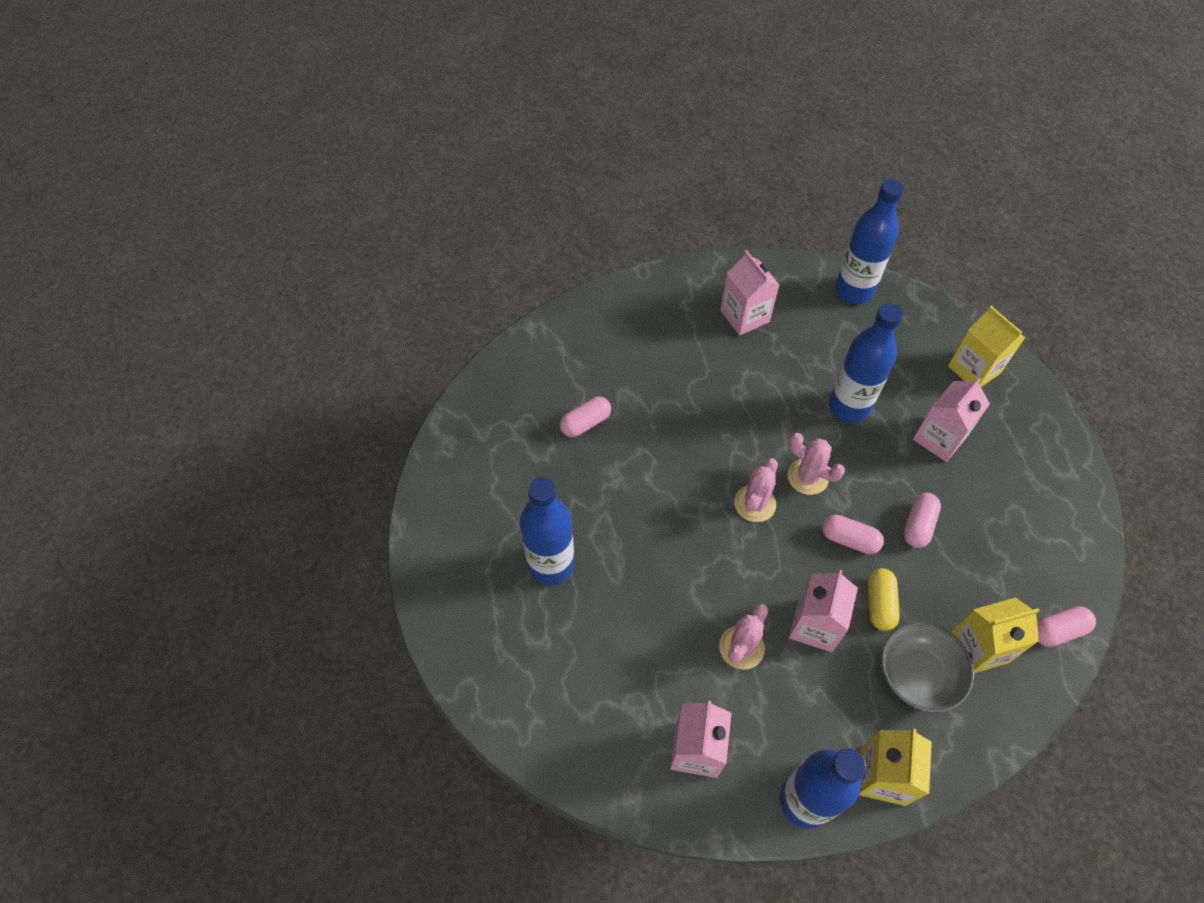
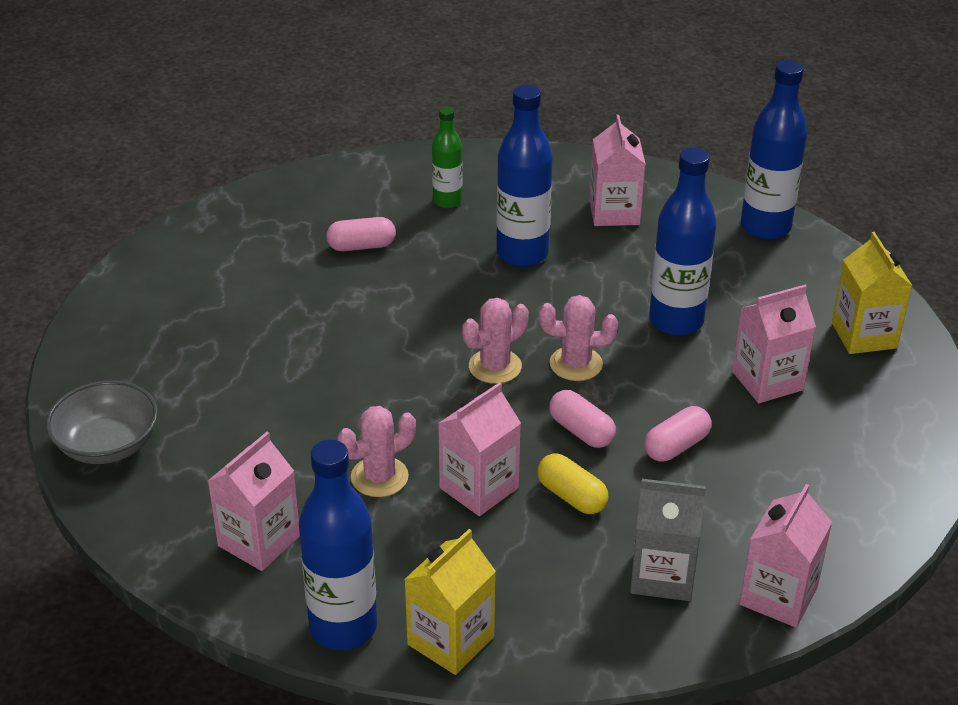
camera: 25 degrees right, 20 degrees down
(551, 564) = (231, 344): blue bottle -> blue bottle (522, 254)
(620, 351) = (447, 201): none -> green bottle
(807, 477) = (576, 364): pink cactus -> pink cactus turned 60 degrees counterclockwise
(879, 604) = (571, 496): yellow capsule -> yellow capsule turned 75 degrees counterclockwise
(917, 675) = (566, 571): grey bowl -> grey bowl (107, 445)
(978, 648) = (662, 575): yellow carton -> grey carton
(1057, 631) = (778, 596): pink capsule -> pink carton

